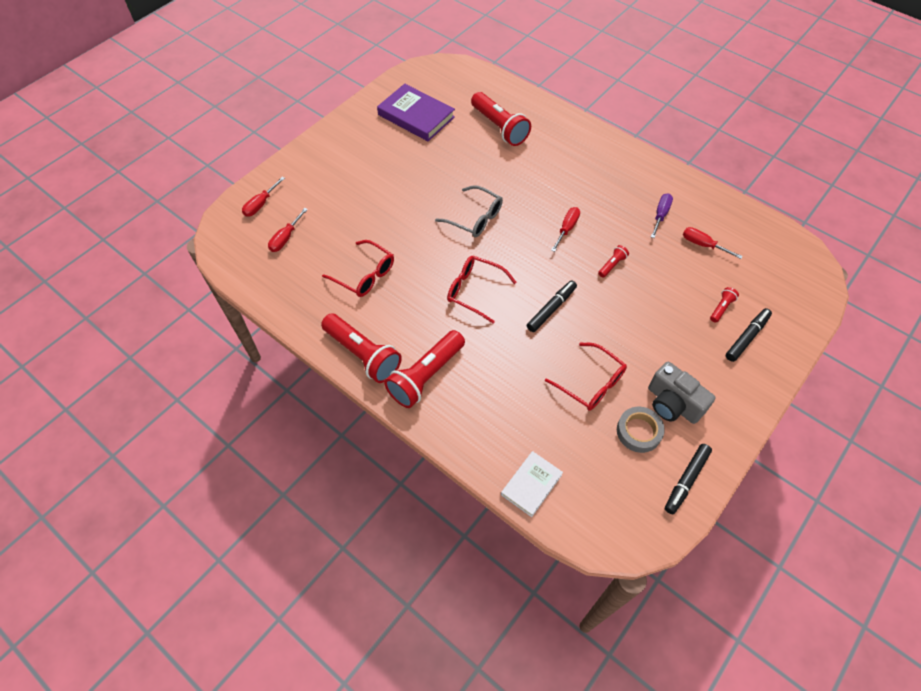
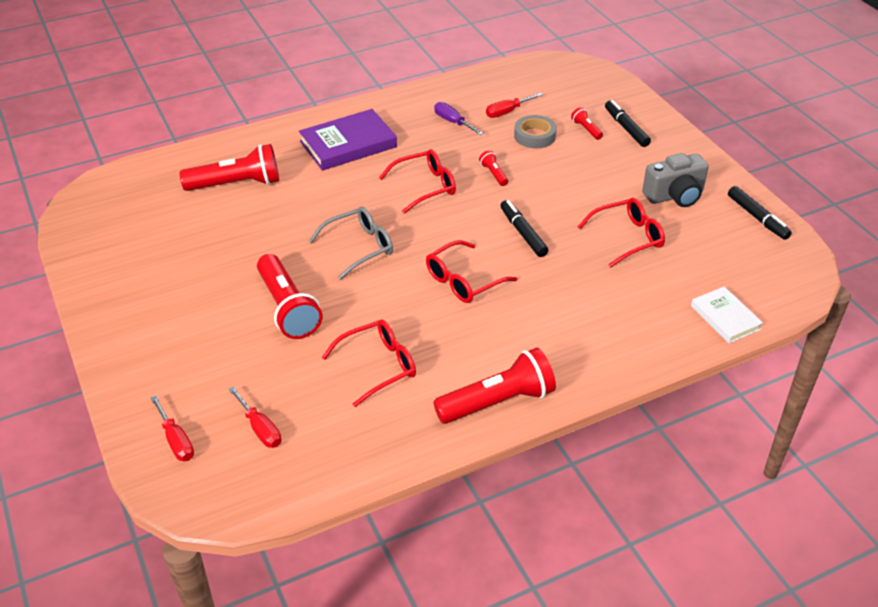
camera: 65 degrees left, 15 degrees down
(416, 116) = (152, 244): purple book -> purple book (348, 144)
(426, 376) = (557, 356): red flashlight -> red flashlight (288, 308)
(567, 229) = (425, 186): red screwdriver -> red glasses
(639, 431) = (695, 227): grey tape -> grey tape (534, 136)

